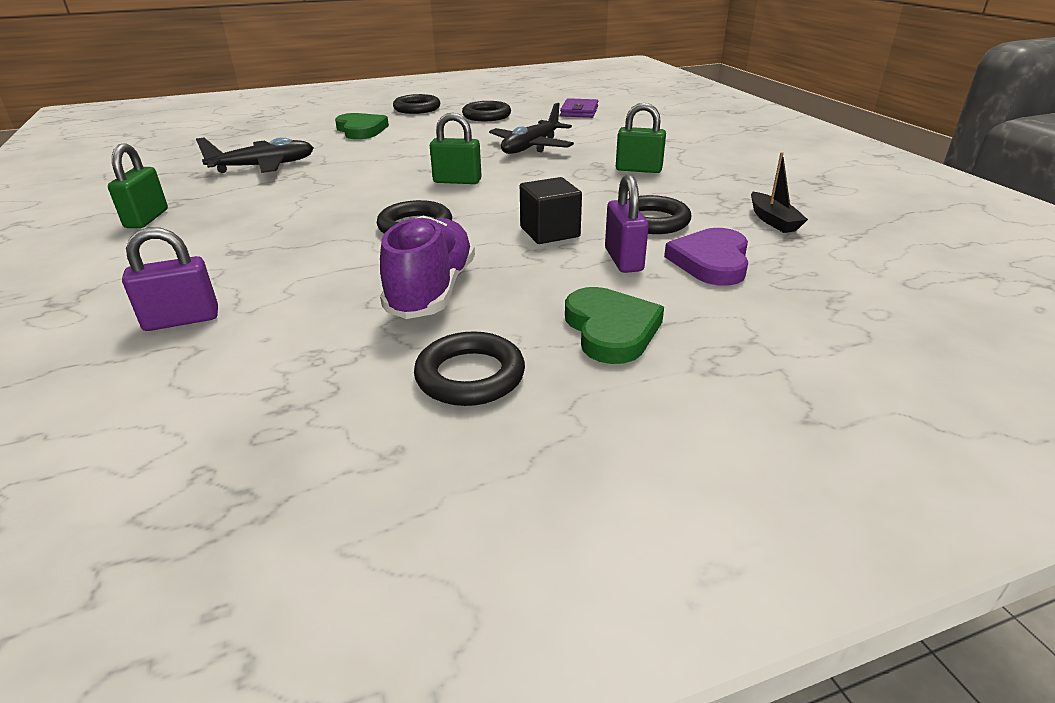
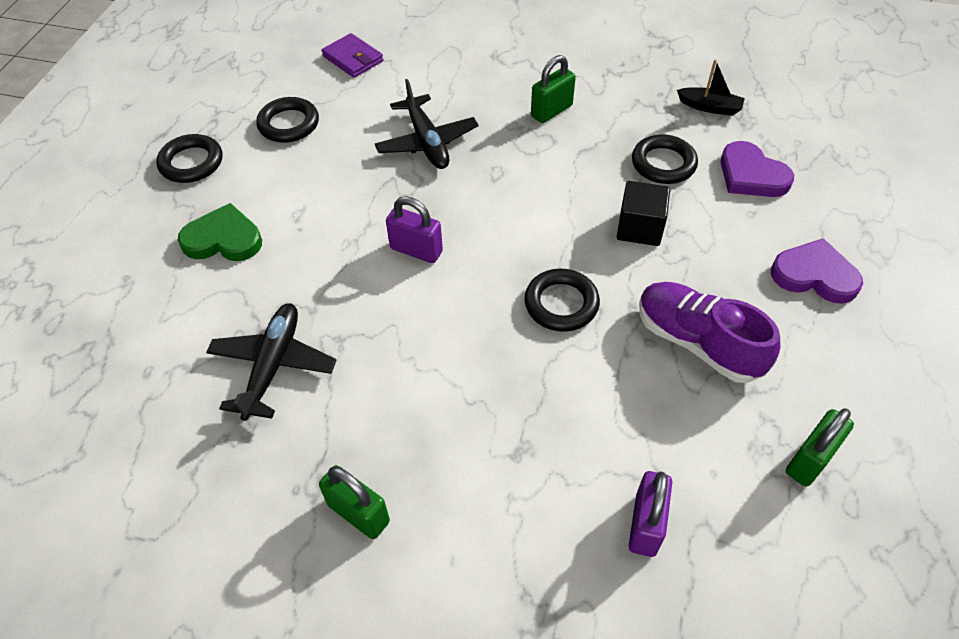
camera: 55 degrees left, 20 degrees up
(457, 181) = (472, 231): green padlock -> green padlock (809, 460)
(470, 376) = (834, 372): black ring -> none
(611, 329) = (814, 275): green heart -> purple heart
(623, 260) = (718, 215): purple padlock -> purple padlock (416, 250)

